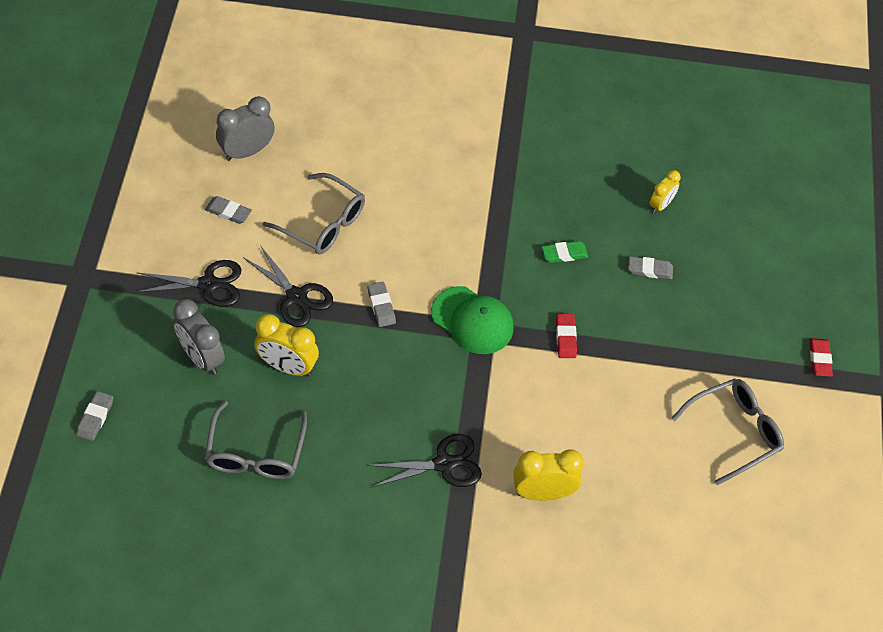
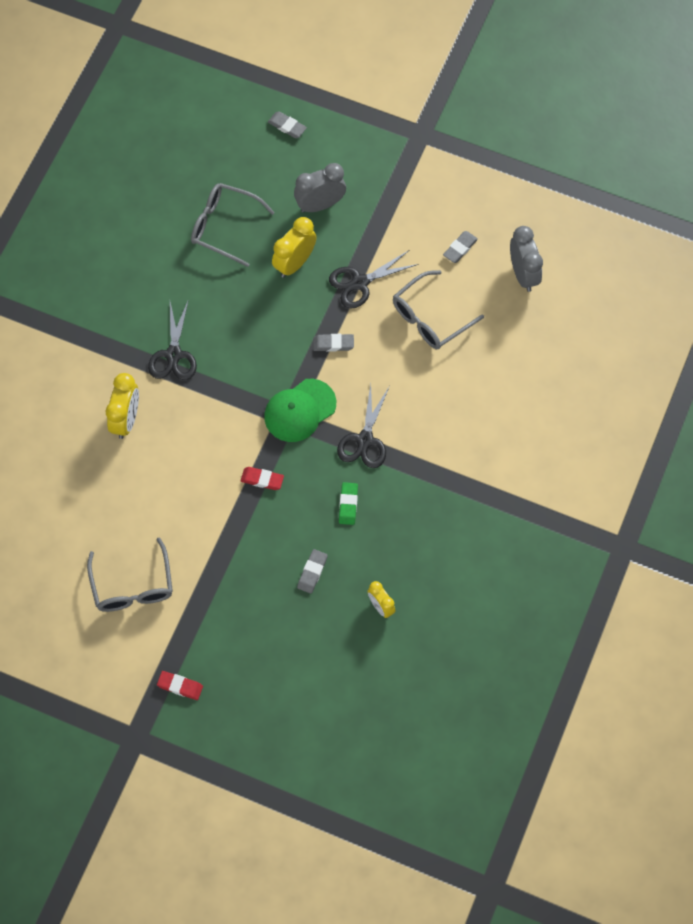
camera: 110 degrees right, 10 degrees up
(208, 284) = (389, 221): black scissors -> black scissors (365, 440)

